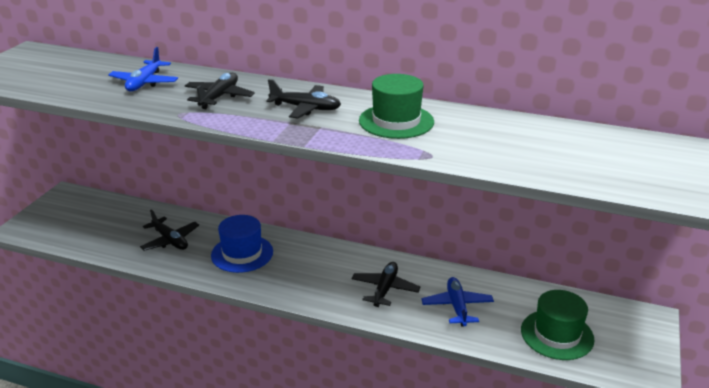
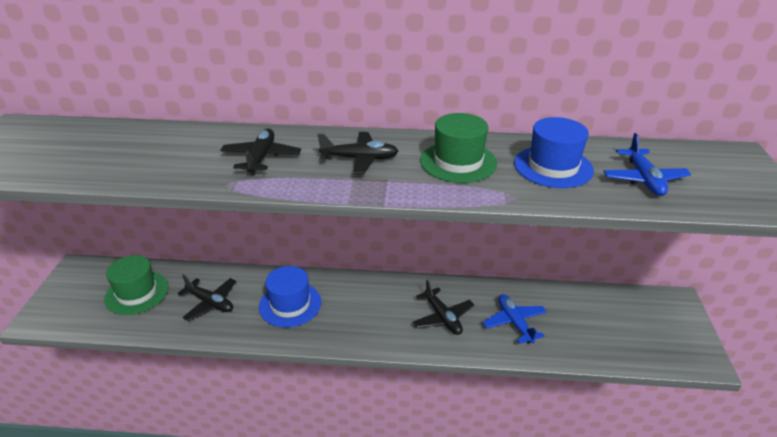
camera: 15 degrees left, 5 degrees up
(144, 83) = (169, 150): blue plane -> blue plane (643, 179)
(385, 289) = (442, 317): black plane -> black plane turned 150 degrees clockwise
(487, 136) = (553, 167): none -> blue hat
(557, 334) = (611, 334): green hat -> green hat (137, 293)

